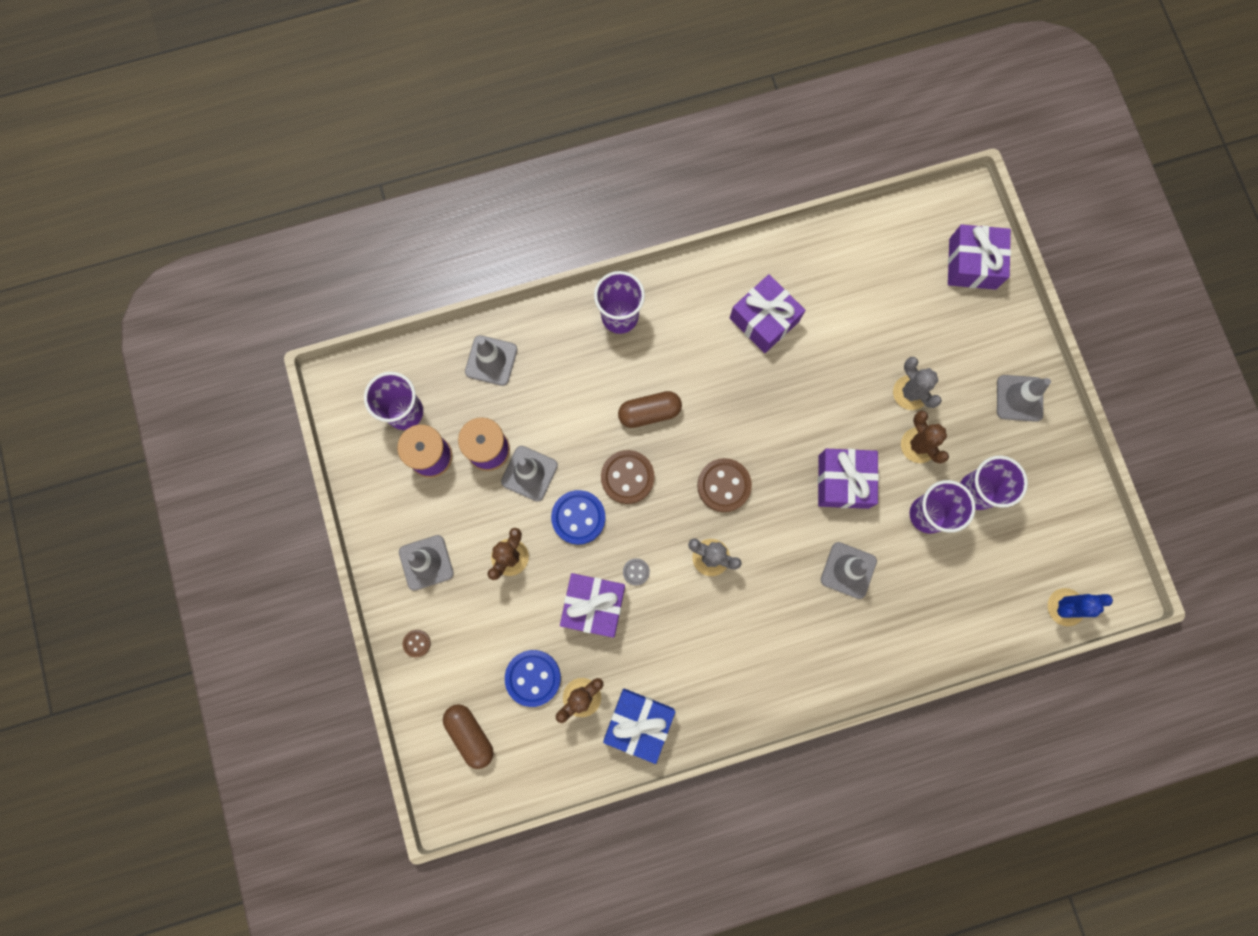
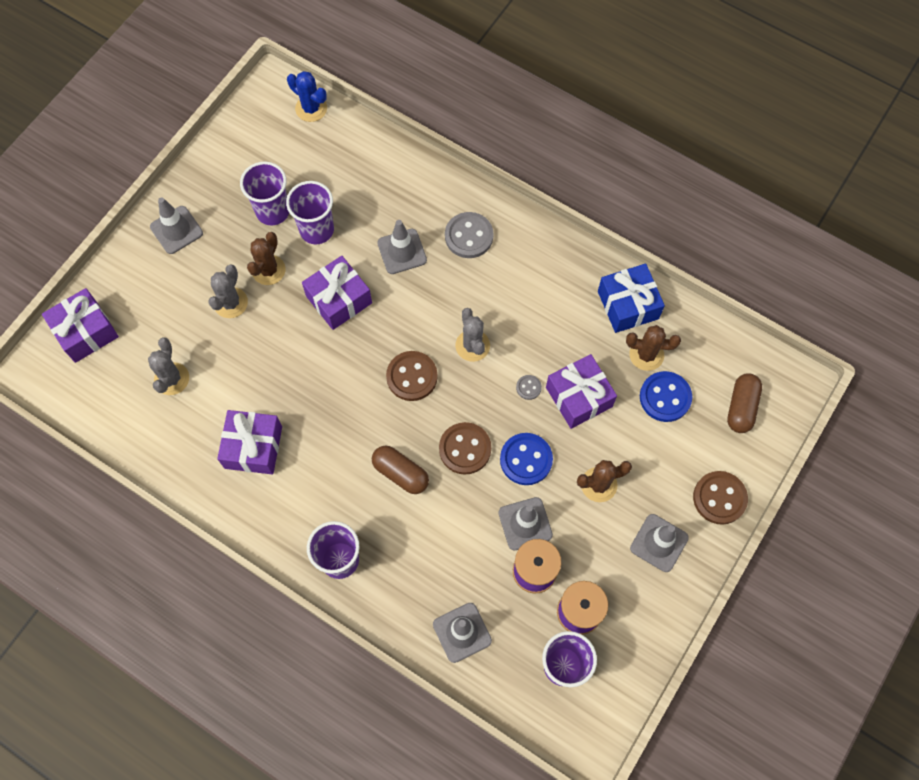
camera: 130 degrees left, 10 degrees down
(417, 643) = (719, 498): brown button -> brown button, size x2.02
(817, 641) = (469, 236): none -> grey button
(875, 300) = (172, 379): none -> grey cactus

